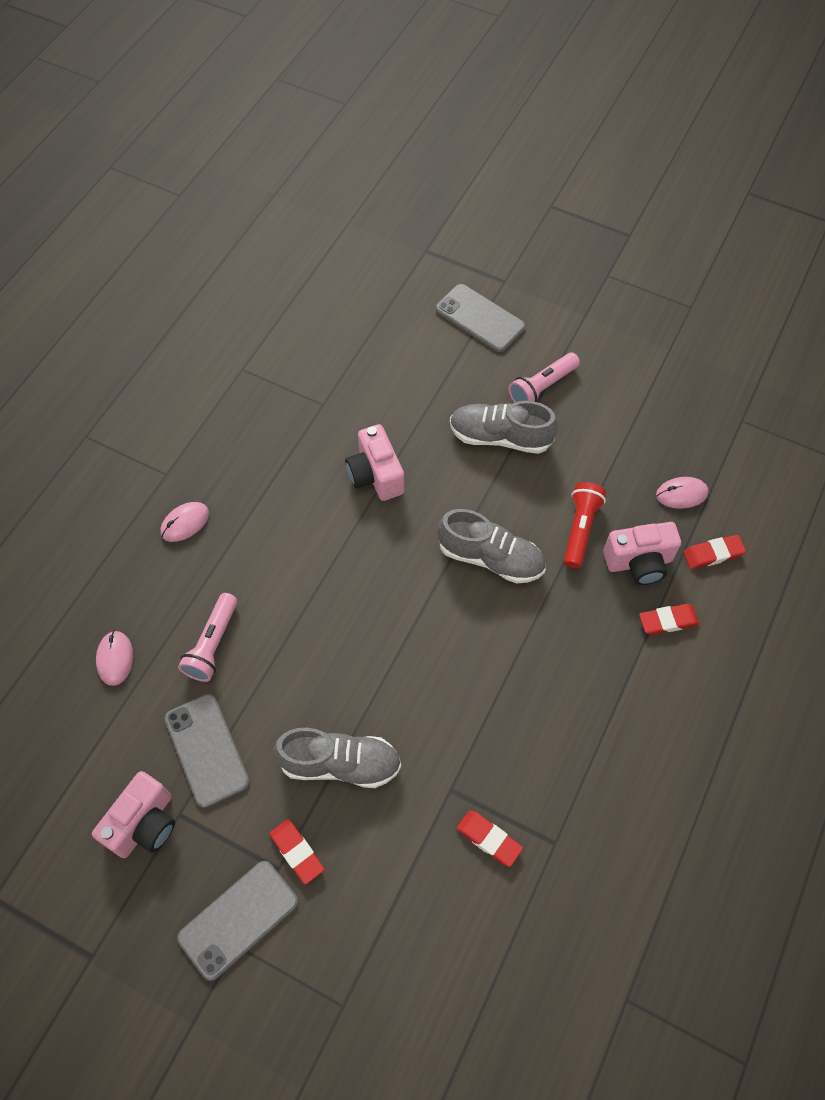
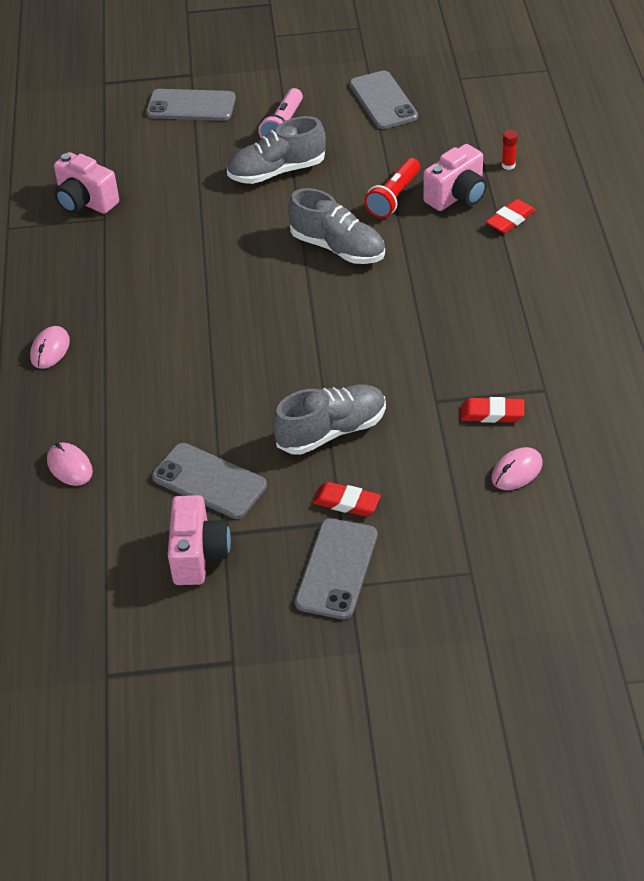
camera: 30 degrees left, 15 degrees down
(212, 644) = (150, 414): pink flashlight -> none
(375, 475) = (193, 242): pink camera -> pink camera (85, 202)
(491, 558) = (338, 248): grey shoe -> grey shoe turned 45 degrees clockwise
(580, 529) = (393, 197): red flashlight -> red flashlight turned 135 degrees counterclockwise
(651, 408) = (383, 101): none -> grey phone
(681, 494) = (453, 141): pink mouse -> pink mouse (516, 471)
(713, 554) = (508, 165): red eraser -> red glue stick

